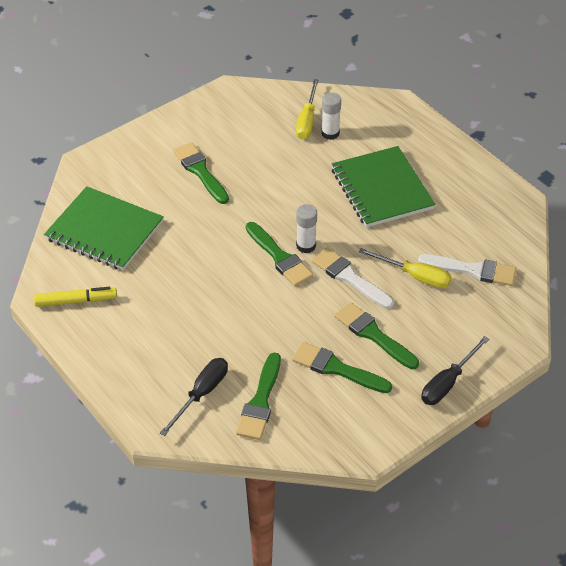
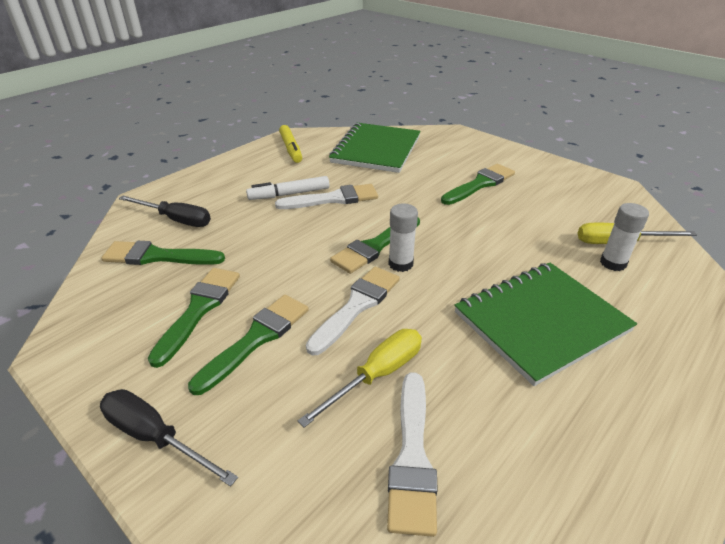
camera: 80 degrees right, 10 degrees down
(178, 307) = (289, 194): none -> white marker
(196, 275) = (333, 199): none -> white brush
(414, 276) = (377, 375): yellow screwdriver -> yellow screwdriver turned 150 degrees counterclockwise

